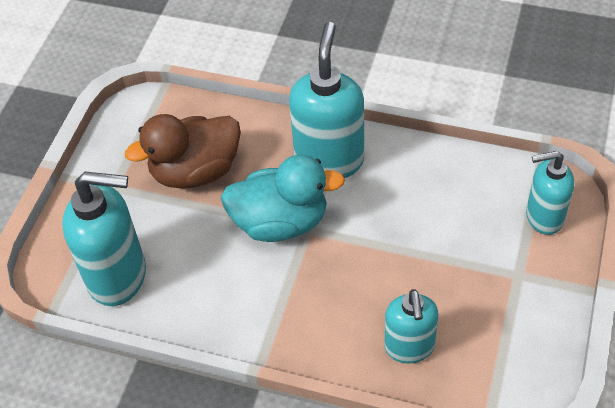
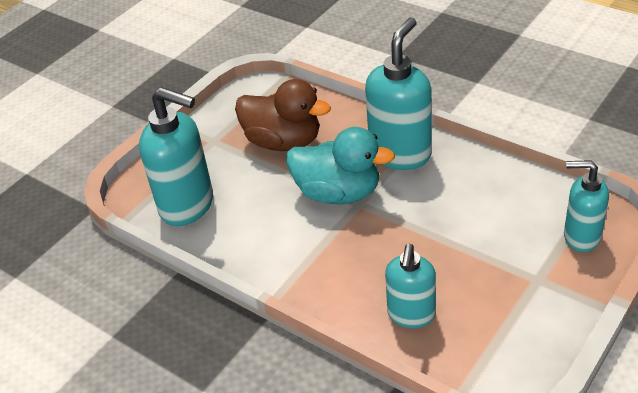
camera: 20 degrees right, 10 degrees down
(195, 171) = (283, 142): brown duck -> brown duck turned 150 degrees counterclockwise

